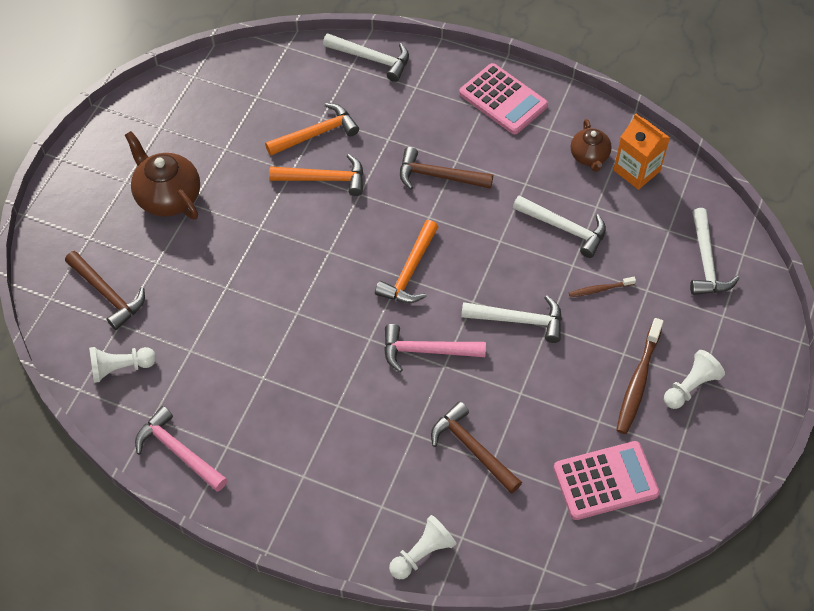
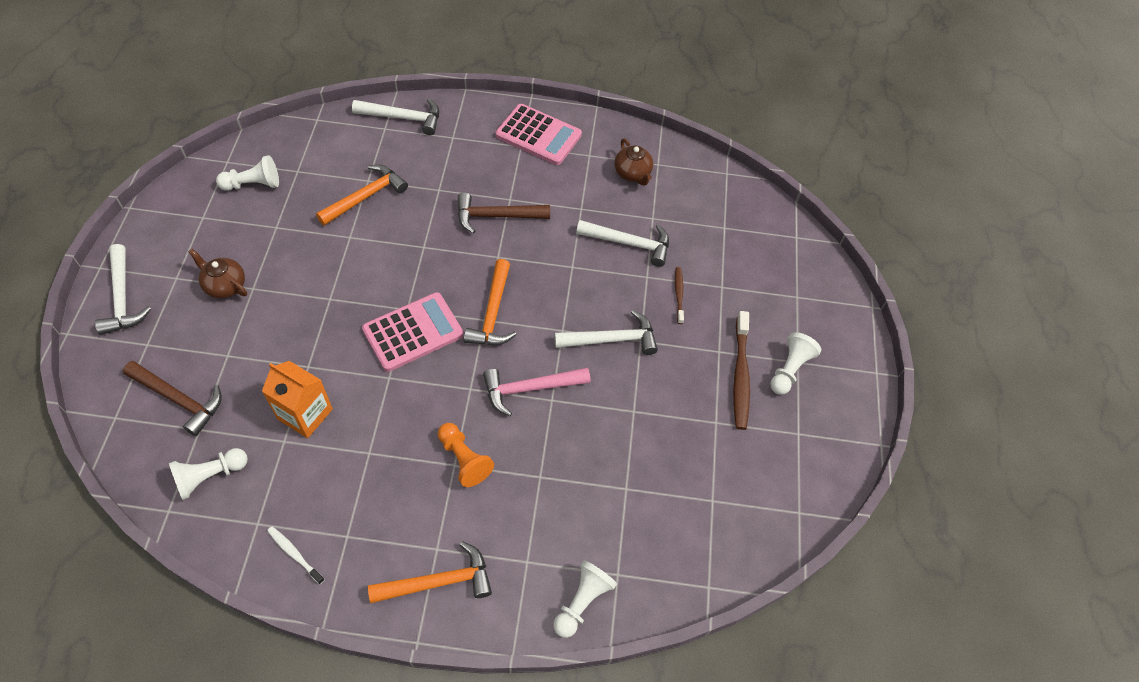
camera: 20 degrees left, 0 degrees up
(168, 197) = (225, 285): brown teapot -> brown teapot, size x0.61
(178, 451) = (294, 554): pink hammer -> white toothbrush
(213, 103) = (253, 184): none -> white pawn
(324, 179) = (384, 239): orange hammer -> orange hammer (438, 582)
(347, 403) = (464, 459): none -> orange pawn
(472, 449) = (602, 478): brown hammer -> none
(600, 289) = (678, 294): brown toothbrush -> brown toothbrush turned 120 degrees clockwise
(605, 481) = (740, 480): pink calculator -> pink calculator (413, 332)
(636, 170) = (679, 179): orange carton -> orange carton (305, 414)
(706, 261) = (766, 250): white hammer -> white hammer (122, 298)

